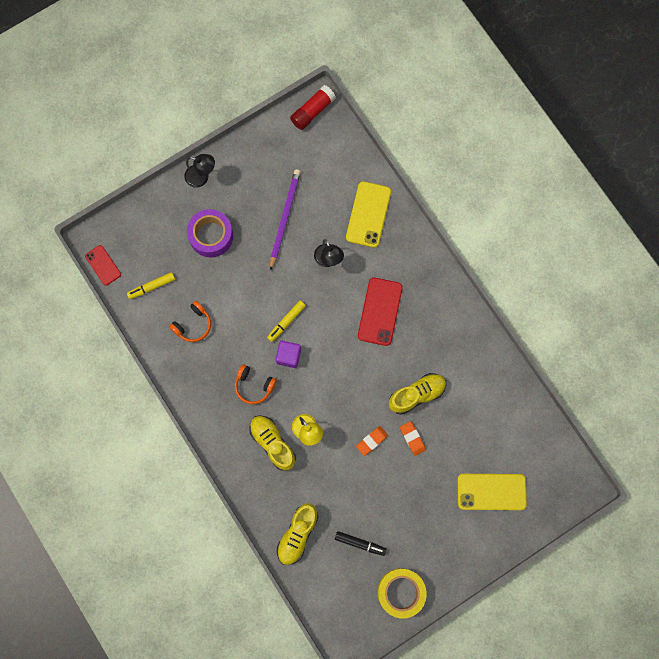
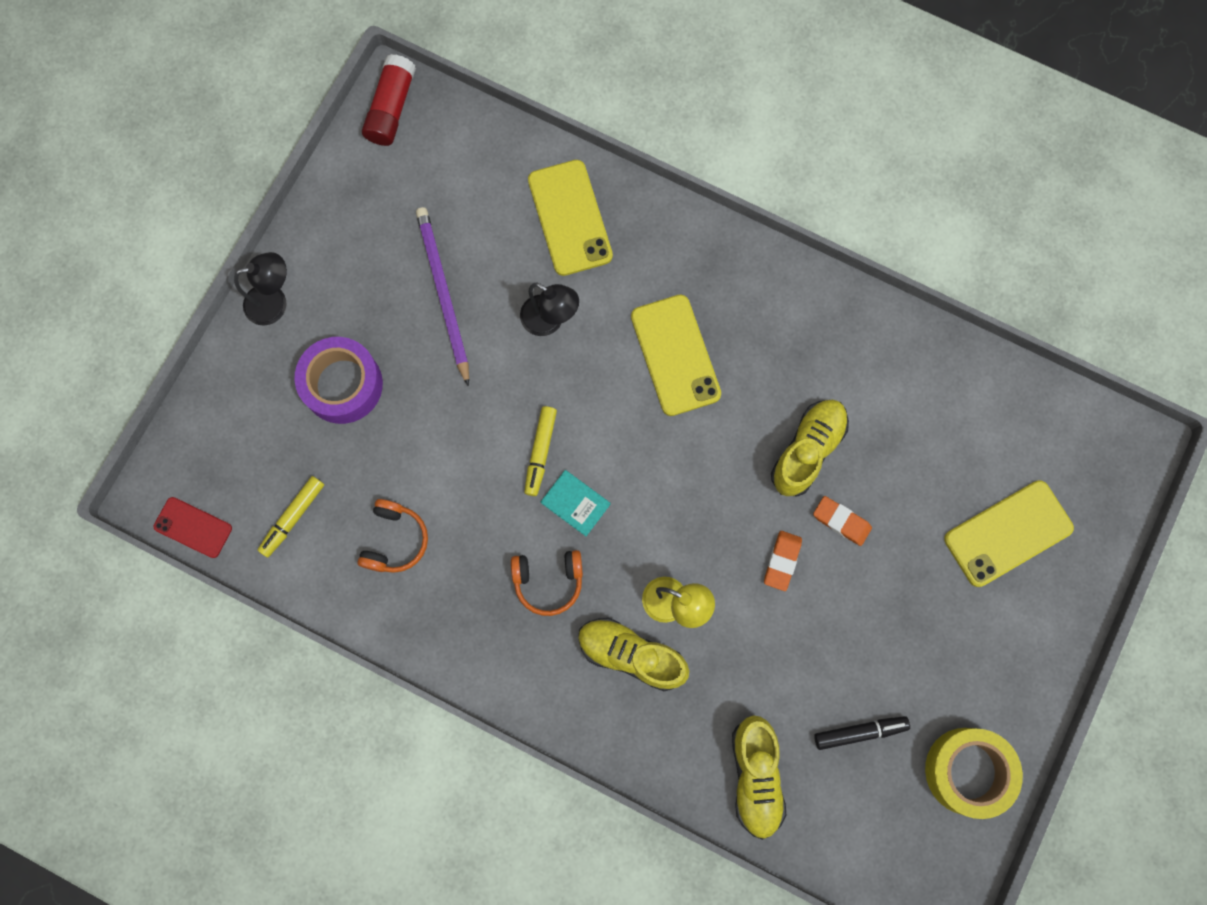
camera: 30 degrees left, 0 degrees up
(288, 356) = (575, 503): purple cube -> turquoise book
(380, 311) = (675, 355): red phone -> yellow phone

